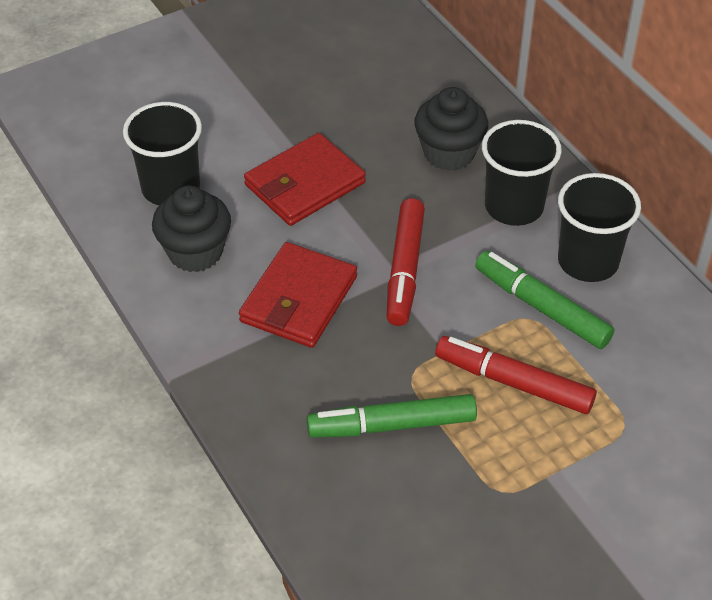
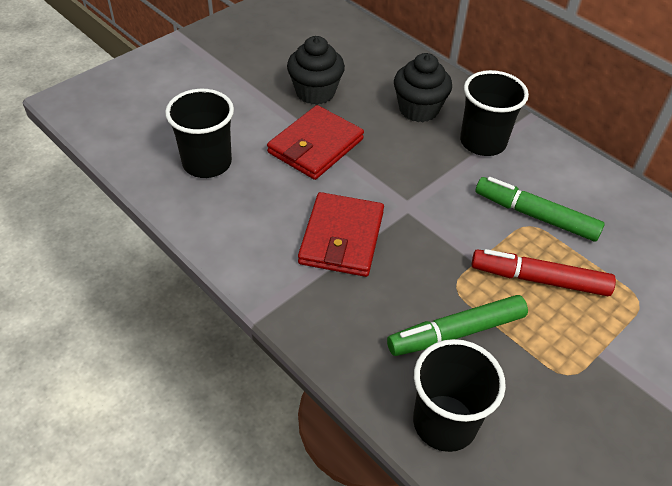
camera: 15 degrees left, 0 degrees up
(195, 252) = (243, 212): black cupcake -> black cupcake (315, 92)
(405, 269) = (418, 201): red marker -> none
(588, 261) = (554, 175): black cup -> black cup (444, 422)

